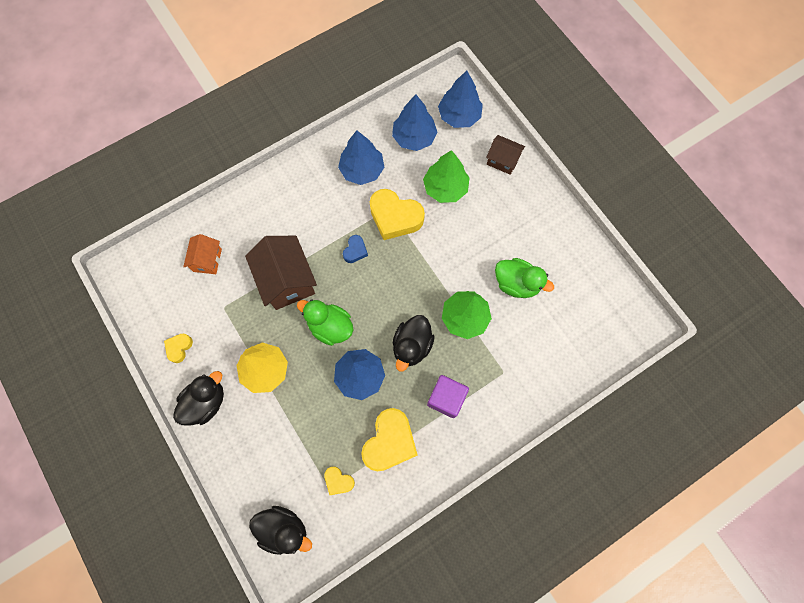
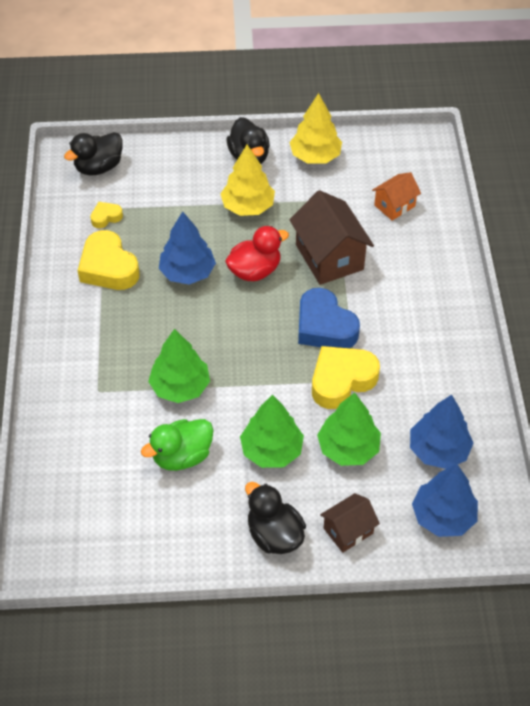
camera: 120 degrees right, 20 degrees down
(179, 348) = (315, 156): yellow heart -> yellow tree
(207, 260) = (394, 206): orange house -> orange house turned 75 degrees counterclockwise
(287, 280) = (329, 257): brown house -> brown house turned 60 degrees clockwise
(330, 327) = (255, 271): green duck -> red duck
(355, 251) = (324, 326): blue heart -> blue heart, size x2.02
(362, 170) = (423, 377): blue tree -> none
(412, 346) = (185, 327): black duck -> black duck (274, 535)
(446, 398) = (112, 329): purple cube -> none
(476, 231) = (271, 450): none -> green tree

